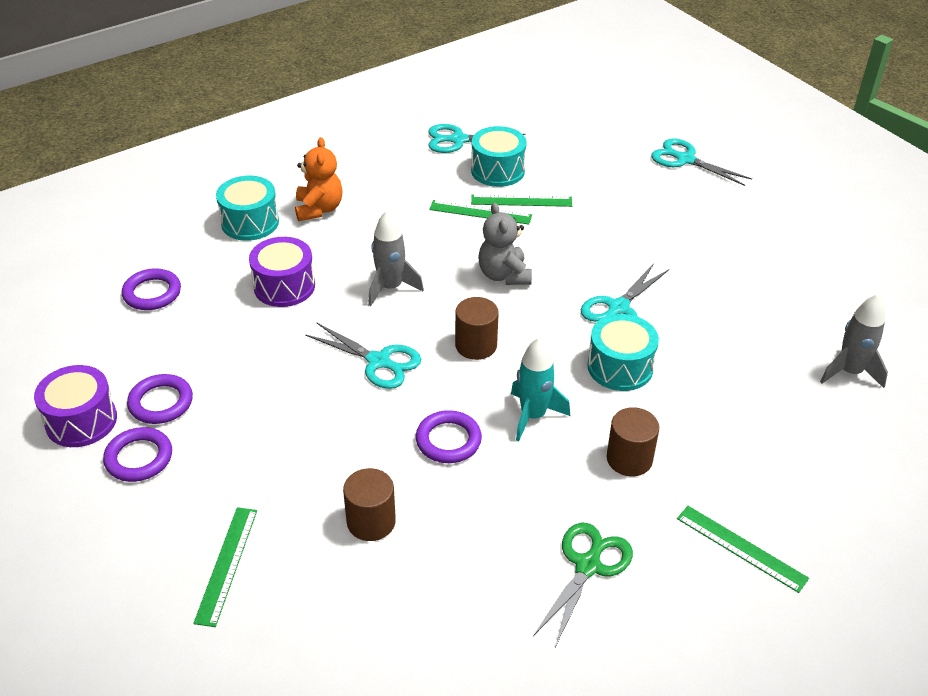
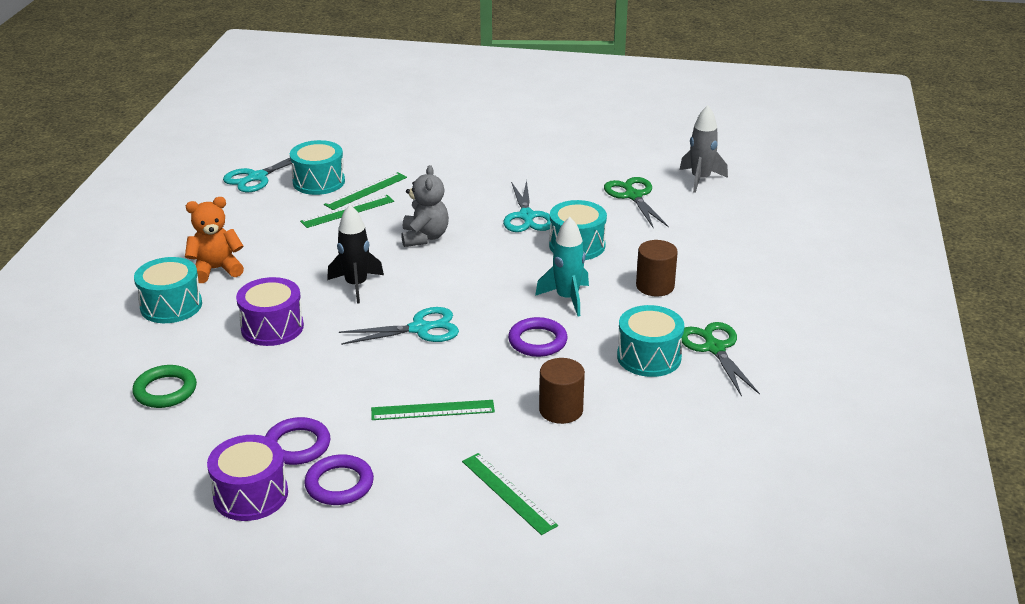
camera: 45 degrees left, 10 degrees down
(152, 293) = (165, 390): purple ring -> green ring
(319, 209) = (216, 269): orange teddy bear -> orange teddy bear turned 60 degrees counterclockwise
(390, 288) = (356, 285): grey rocket -> black rocket
(476, 345) = (470, 284): brown cylinder -> none
(504, 275) = (424, 237): grey teddy bear -> grey teddy bear turned 120 degrees counterclockwise
(516, 528) = (649, 357): none -> turquoise drum
(685, 160) = (439, 118): turquoise scissors -> none
(741, 548) = (773, 290): green ruler -> green ruler (432, 410)
(750, 348) = (633, 196): none -> green scissors

